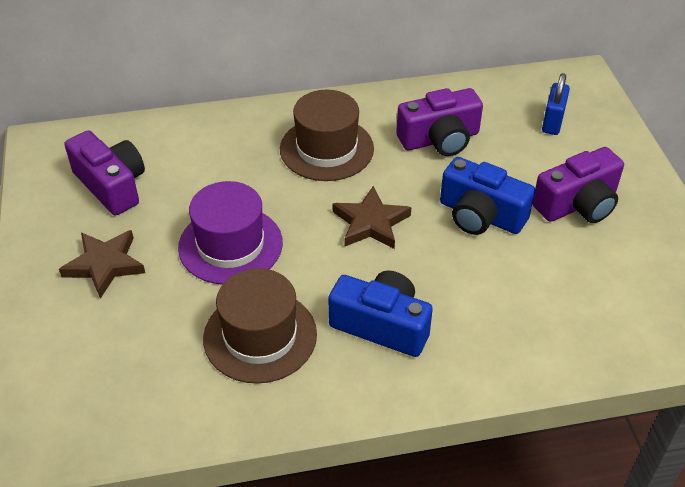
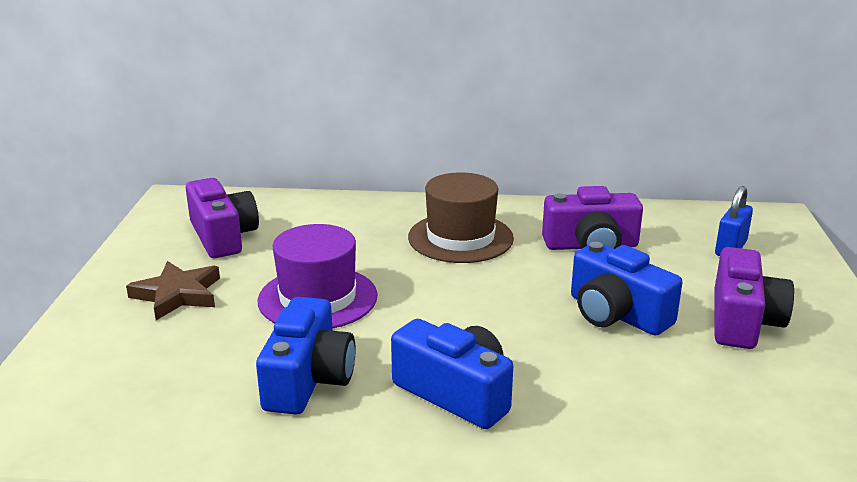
camera: 15 degrees right, 20 degrees down
(260, 336) = (308, 379): brown hat -> blue camera
(371, 223) = (483, 302): brown star -> none
(578, 204) = (743, 321): purple camera -> purple camera turned 60 degrees counterclockwise

